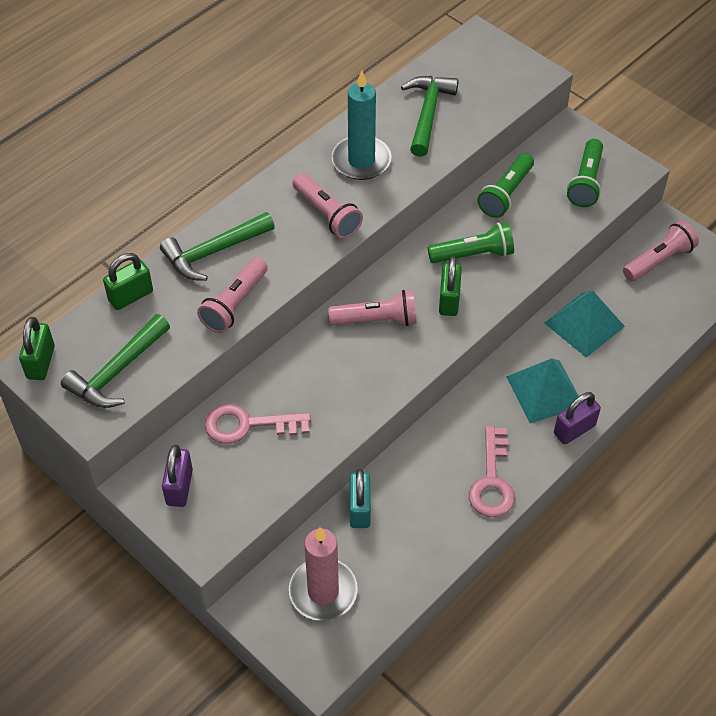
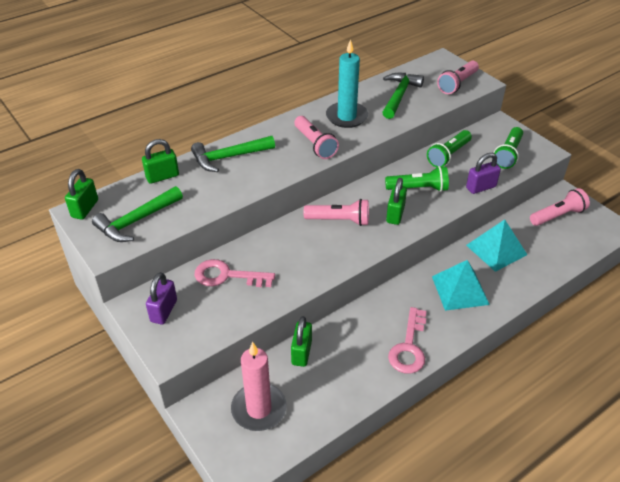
camera: 10 degrees right, 10 degrees down
(234, 304) = (234, 190): pink flashlight -> pink flashlight (457, 84)
(359, 509) = (301, 352): turquoise padlock -> green padlock
(574, 429) = (479, 319): purple padlock -> purple padlock (481, 187)

